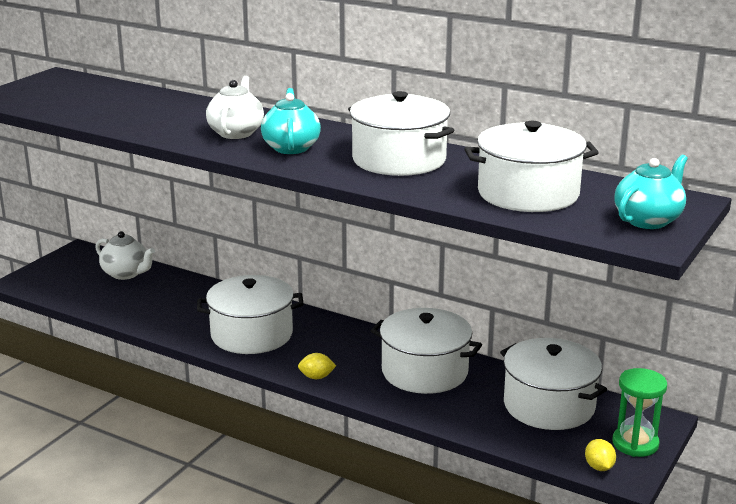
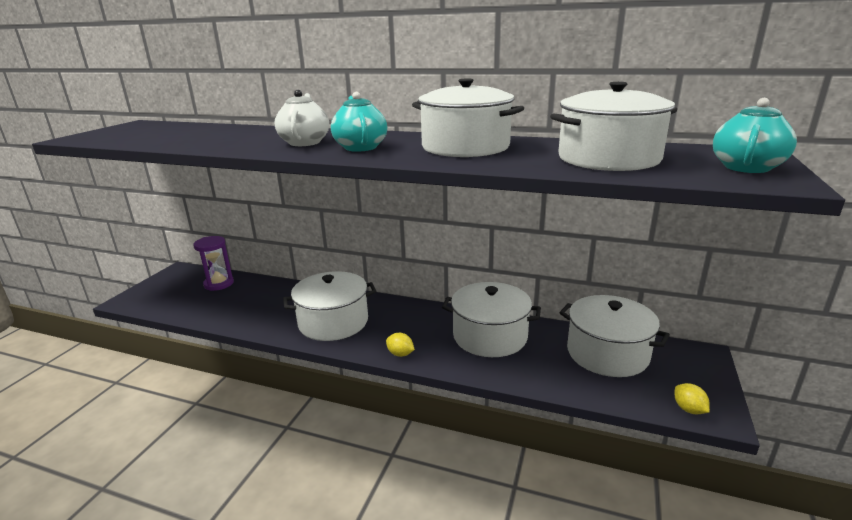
camera: 10 degrees left, 0 degrees up
(126, 274) = (219, 284): white teapot -> purple hourglass
(316, 377) = (400, 354): yellow lemon -> yellow lemon turned 45 degrees clockwise
(635, 443) = (701, 380): green hourglass -> none

